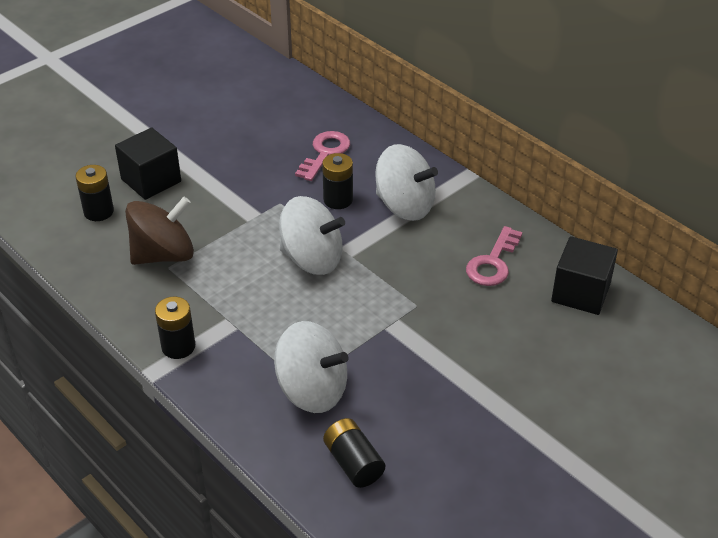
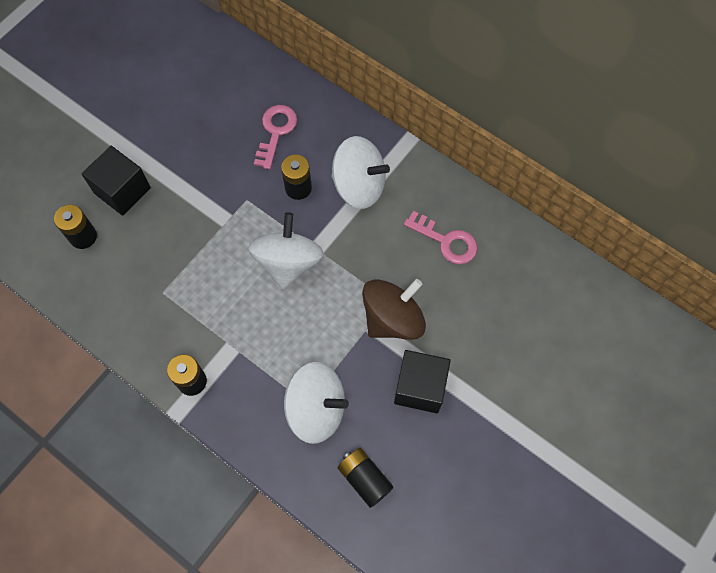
camera: 10 degrees left, 25 degrees up
(163, 255) = (155, 278): brown spinning top -> brown spinning top (392, 319)
(312, 259) = (288, 262): white spinning top -> white spinning top turned 90 degrees counterclockwise
(492, 263) = (446, 241): pink key -> pink key turned 75 degrees counterclockwise
(580, 292) = (525, 263): black cube -> black cube (420, 387)

